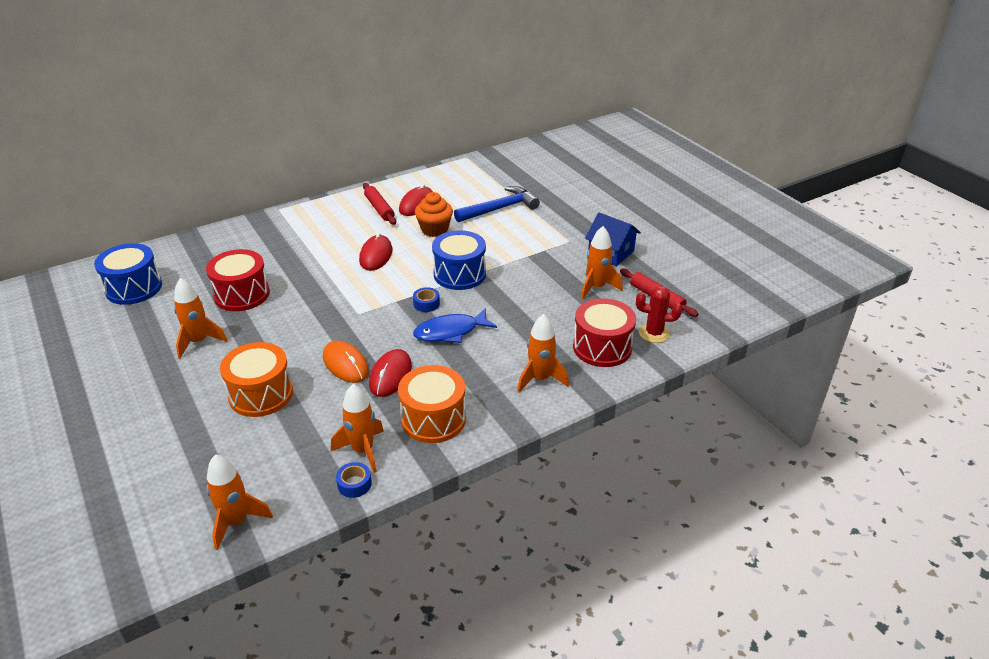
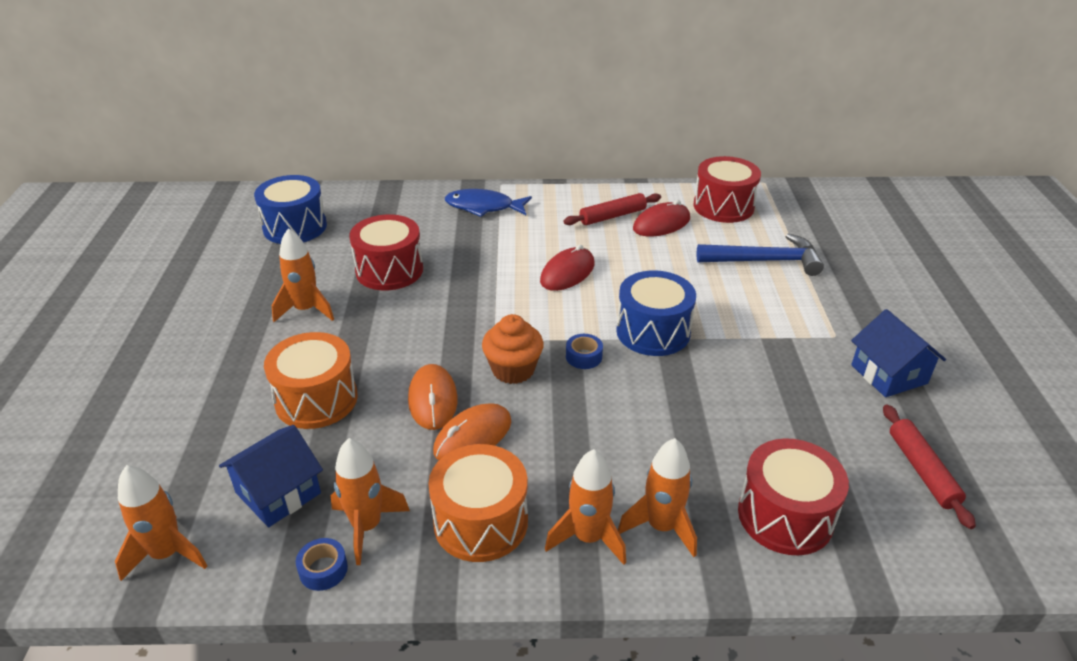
camera: 30 degrees right, 0 degrees up
(284, 457) = (278, 493): none -> blue house
(379, 208) = (612, 216): red rolling pin -> red rolling pin turned 60 degrees clockwise
(390, 375) = (473, 436): red mouse -> orange mouse
(434, 229) = (661, 262): orange cupcake -> orange cupcake (513, 369)
(450, 181) = (723, 206): none -> red drum
(450, 332) = (587, 407): blue fish -> blue fish (483, 207)
(596, 287) = (834, 419): orange rocket -> orange rocket (588, 538)
(654, 333) = (883, 527): red cactus -> none

